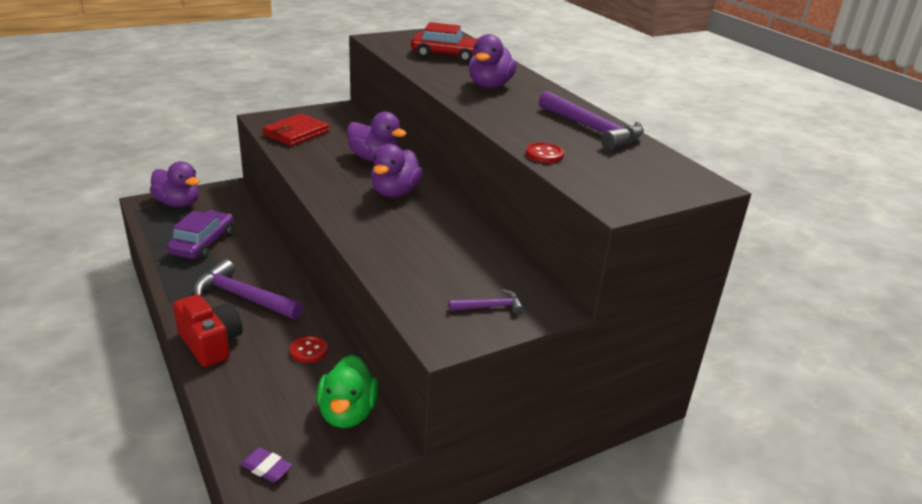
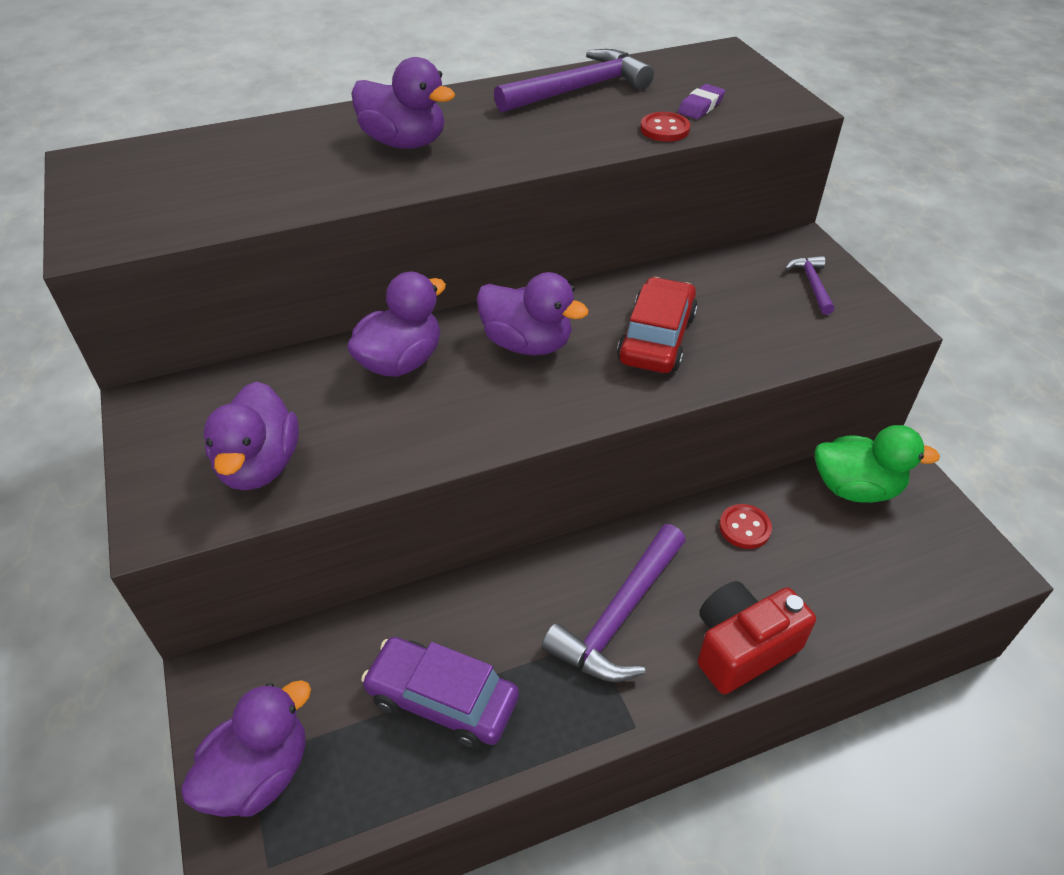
camera: 80 degrees left, 15 degrees up
(266, 468) = (963, 561): purple eraser -> purple eraser (700, 106)
(296, 133) = (260, 465): red wallet -> purple duck
(447, 55) = (237, 168): red car -> red car (657, 338)

